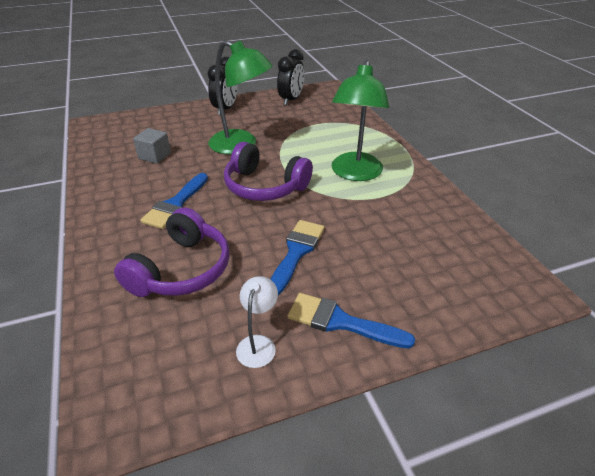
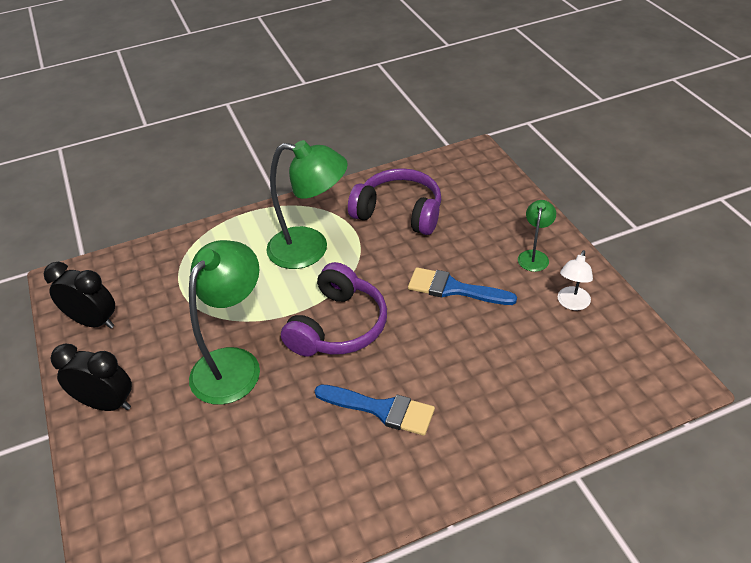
camera: 90 degrees left, 5 degrees up
(154, 156) = (257, 468): grey cube -> none
(182, 269) = (496, 375): purple headphones -> purple headphones (399, 212)
(258, 344) = (572, 303): white lamp -> white lamp turned 75 degrees counterclockwise
(341, 322) = (534, 256): blue brush -> green lamp

